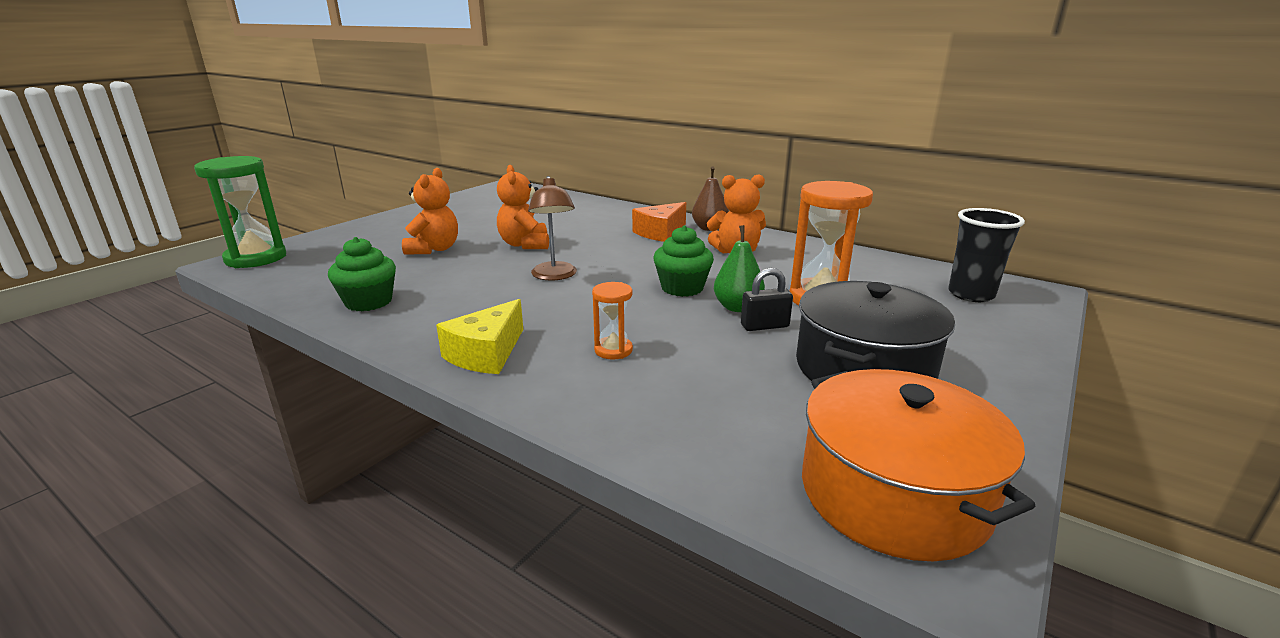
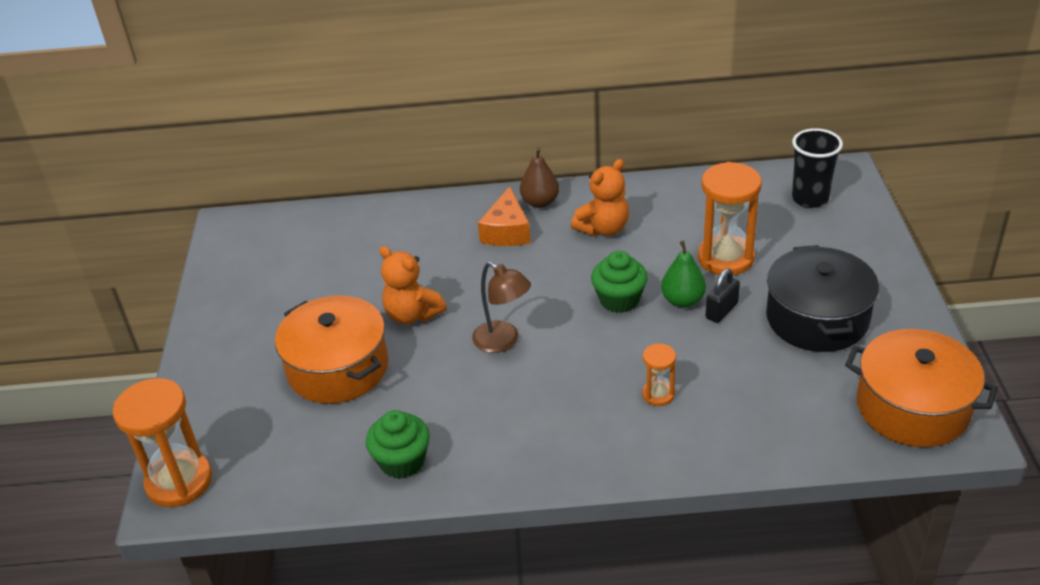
camera: 35 degrees left, 15 degrees up
(256, 258) = (179, 482): green hourglass -> orange hourglass
(434, 249) = (338, 368): orange teddy bear -> orange pot
(486, 353) = (581, 451): yellow cheese -> none

